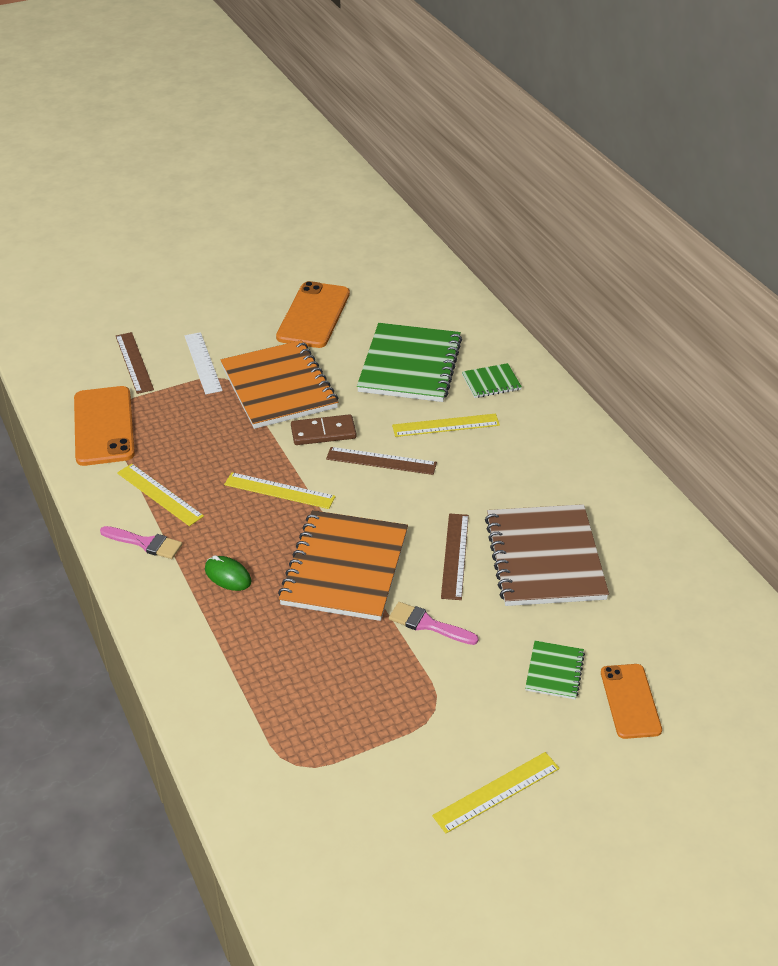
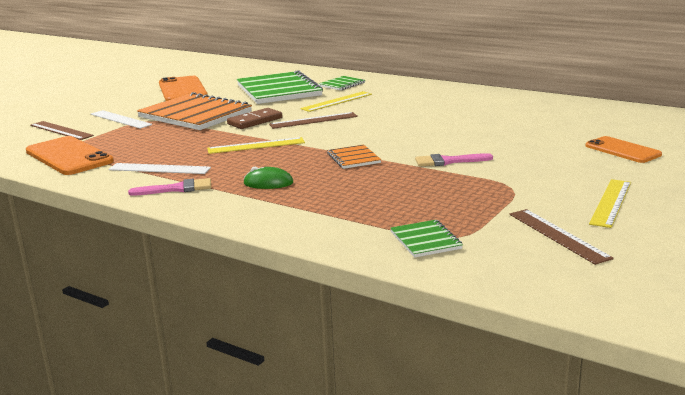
camera: 30 degrees left, 20 degrees down
(159, 494) = (159, 169): yellow ruler -> white ruler
(345, 568) = (353, 158): orange notebook -> orange notebook, size x0.46
(454, 556) = (421, 136): brown ruler -> brown ruler (557, 235)
(544, 558) = (479, 123): brown notebook -> none
(554, 671) = (559, 154): green notebook -> green notebook (425, 240)

